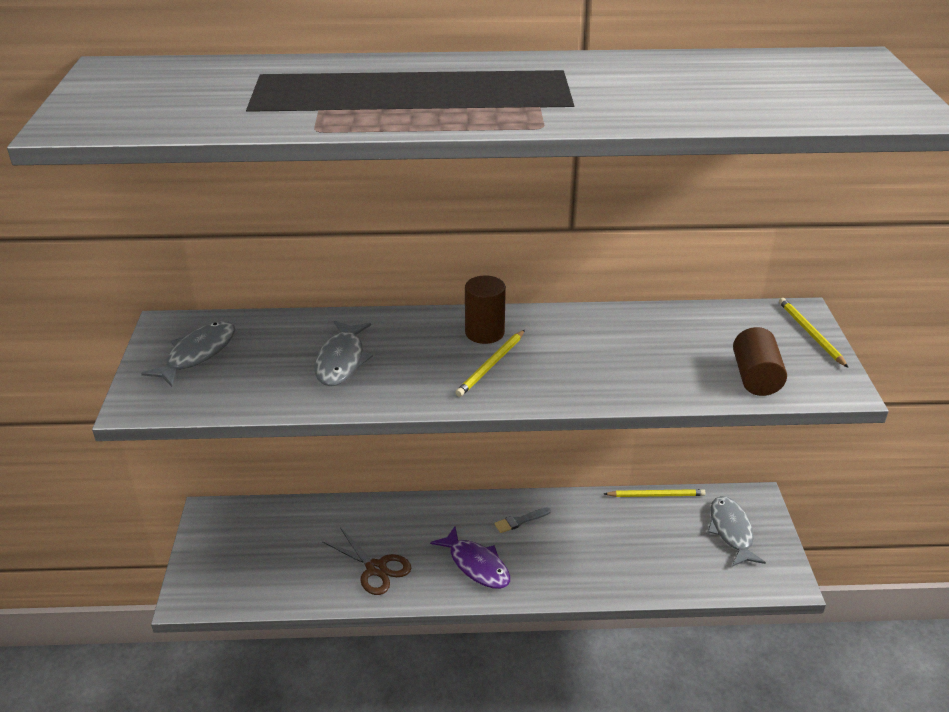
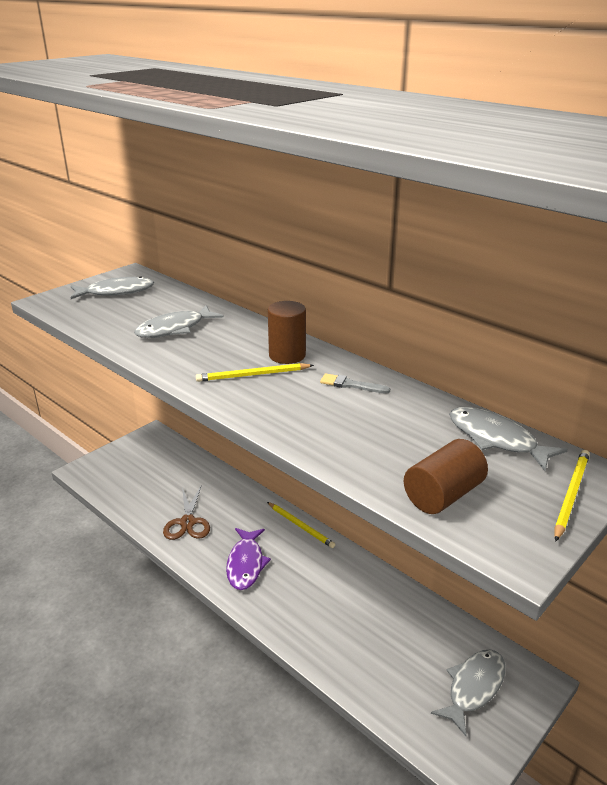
camera: 45 degrees right, 5 degrees down
(520, 521) = (314, 557): grey brush -> grey brush (351, 385)
(656, 495) = (444, 612): yellow pencil -> yellow pencil (300, 526)
(723, 320) = (496, 439): none -> grey fish

